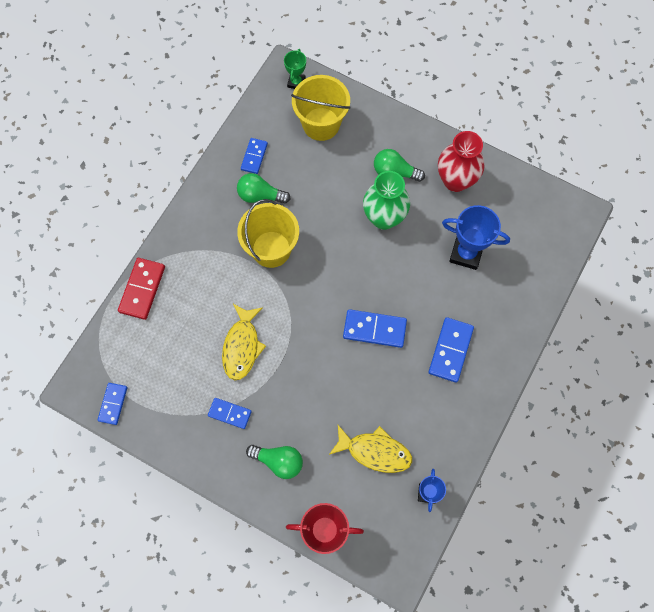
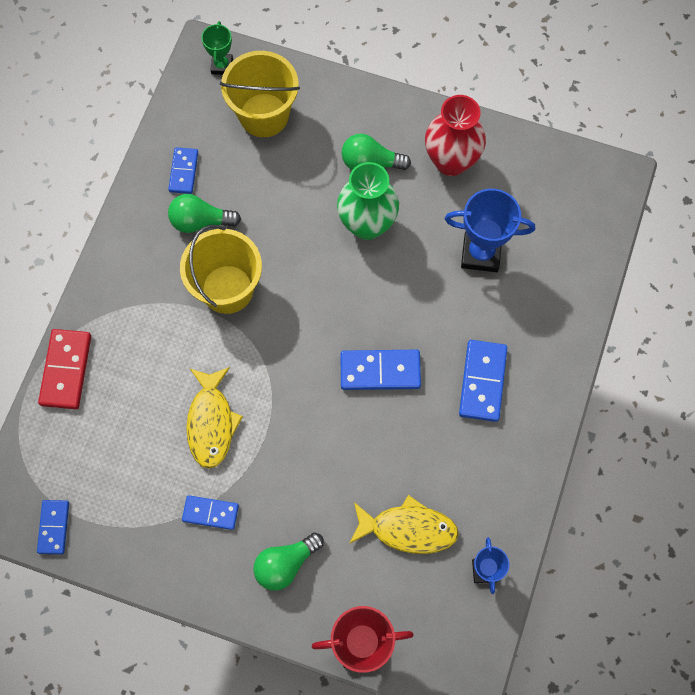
camera: 10 degrees left, 0 degrees up
(278, 461) = (285, 564): green light bulb -> green light bulb turned 135 degrees clockwise

